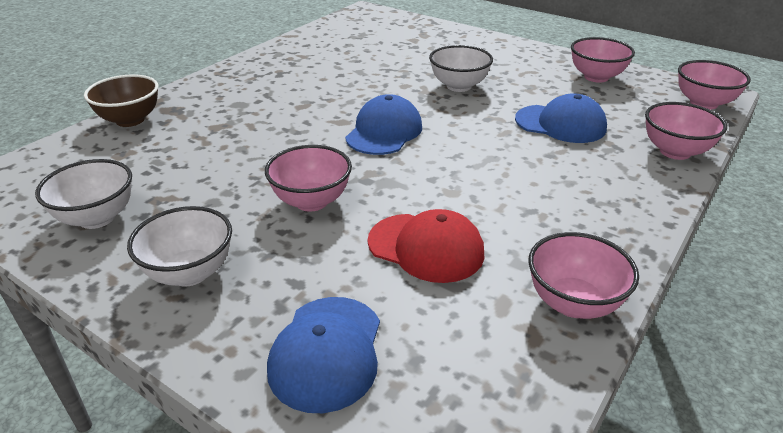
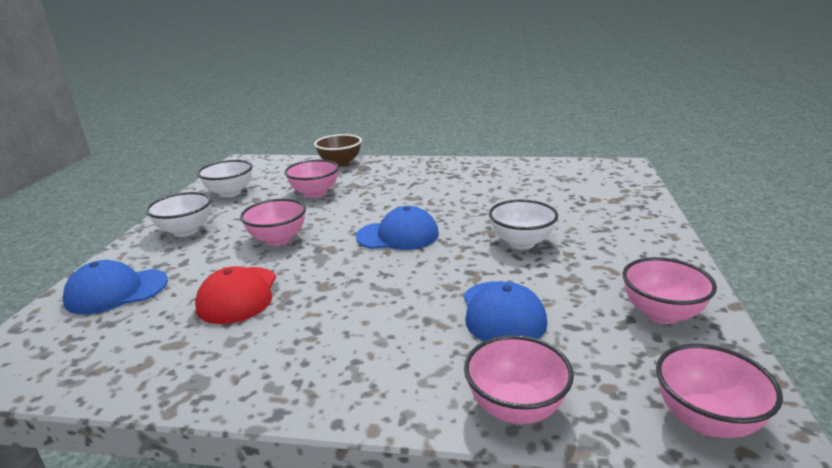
camera: 65 degrees right, 10 degrees down
(573, 303) = (182, 379): pink bowl -> pink bowl (315, 193)

